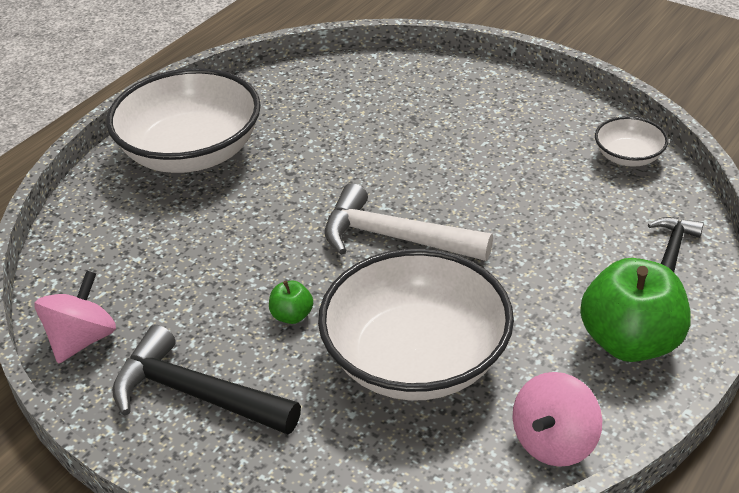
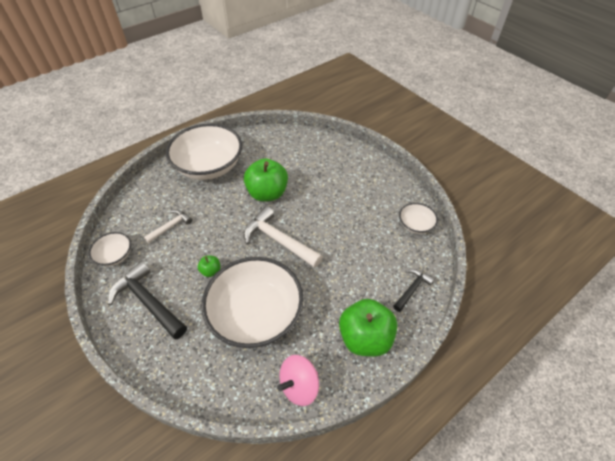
camera: 15 degrees right, 10 degrees up
(82, 339) = (115, 255): pink spinning top -> white bowl
(170, 265) = (170, 226): none -> white hammer
(332, 170) = (267, 193): none -> green apple

